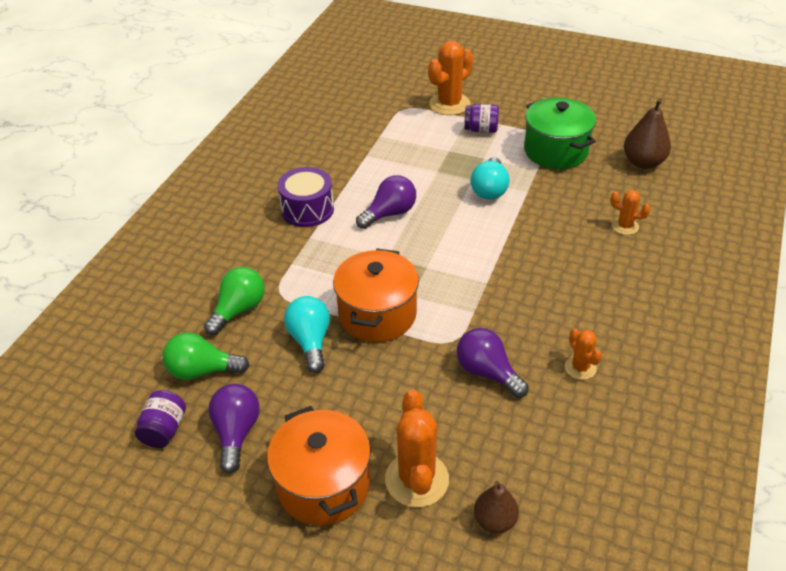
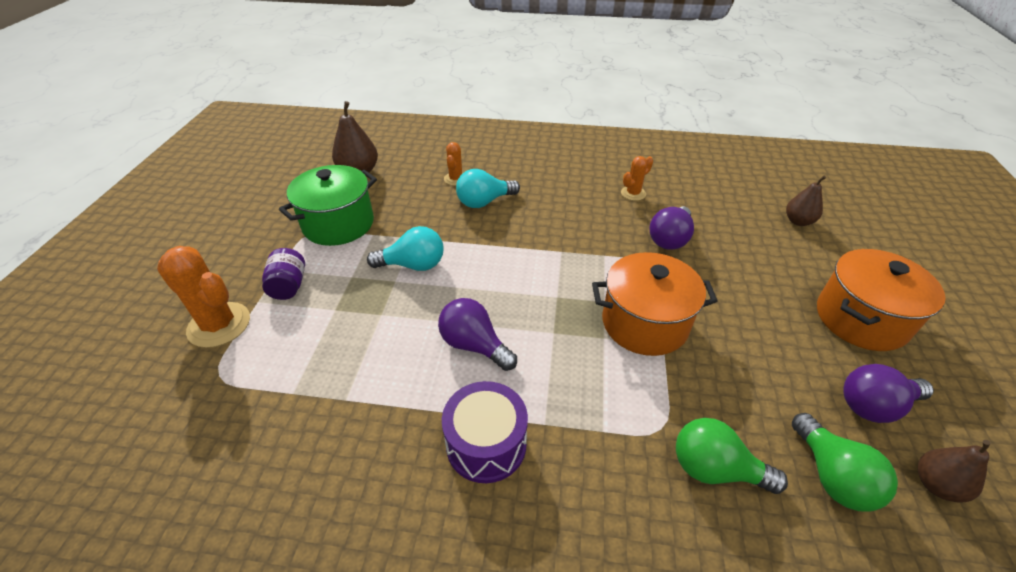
camera: 105 degrees left, 0 degrees up
(164, 430) = (936, 484): purple jar -> brown pear
(310, 341) = (715, 373): turquoise light bulb -> turquoise light bulb (484, 202)
(417, 479) = (803, 263): orange cactus -> none

